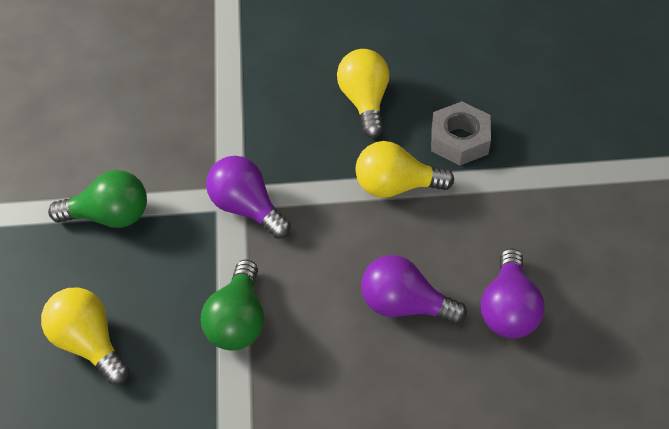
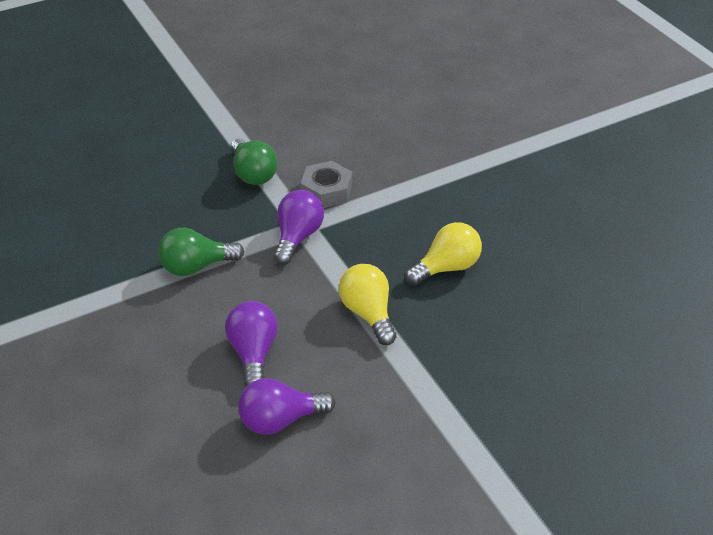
camera: 65 degrees right, 10 degrees down
(89, 343) = (147, 203): yellow light bulb -> none
(459, 140) = (444, 339): grey nut -> grey nut (326, 191)

